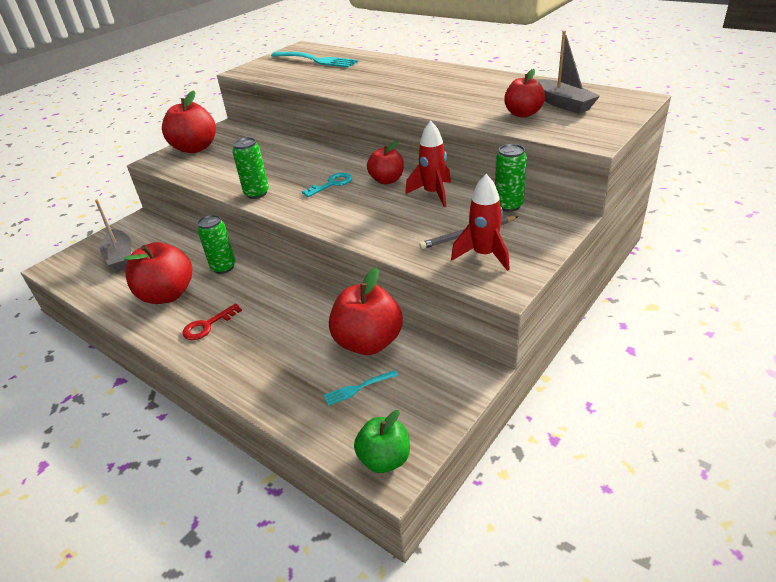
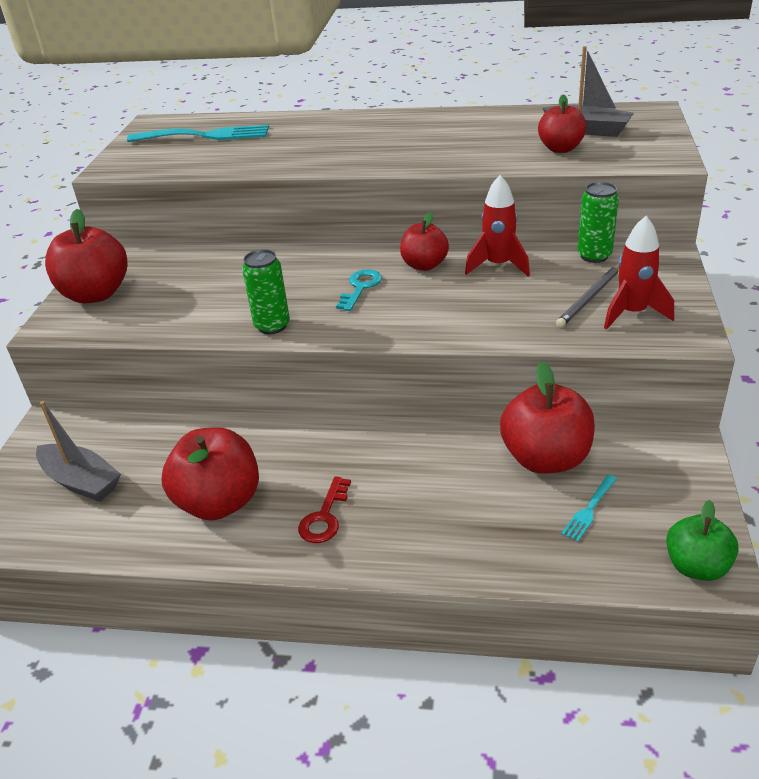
camera: 30 degrees left, 0 degrees up
(223, 267) = (261, 441): green can -> none

